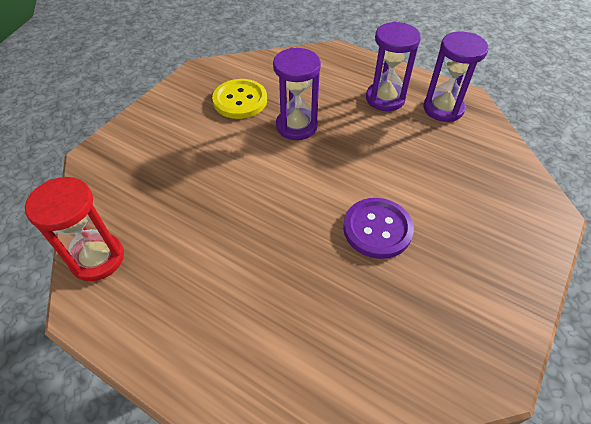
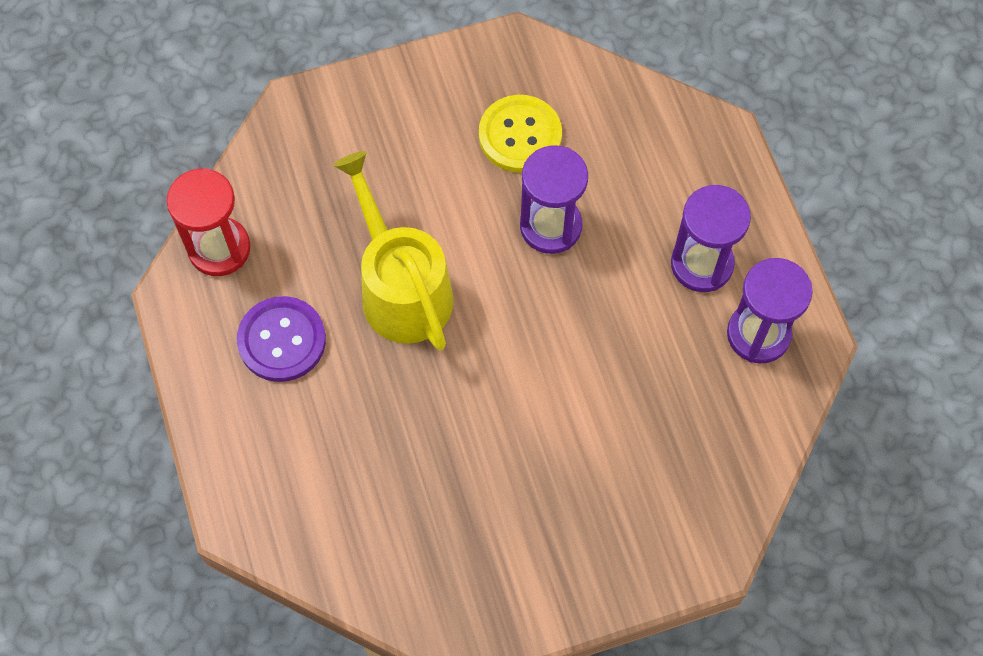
camera: 40 degrees right, 15 degrees up
(243, 203) = (401, 289): none -> yellow watering can
(377, 229) = (507, 424): purple button -> purple button (282, 340)

